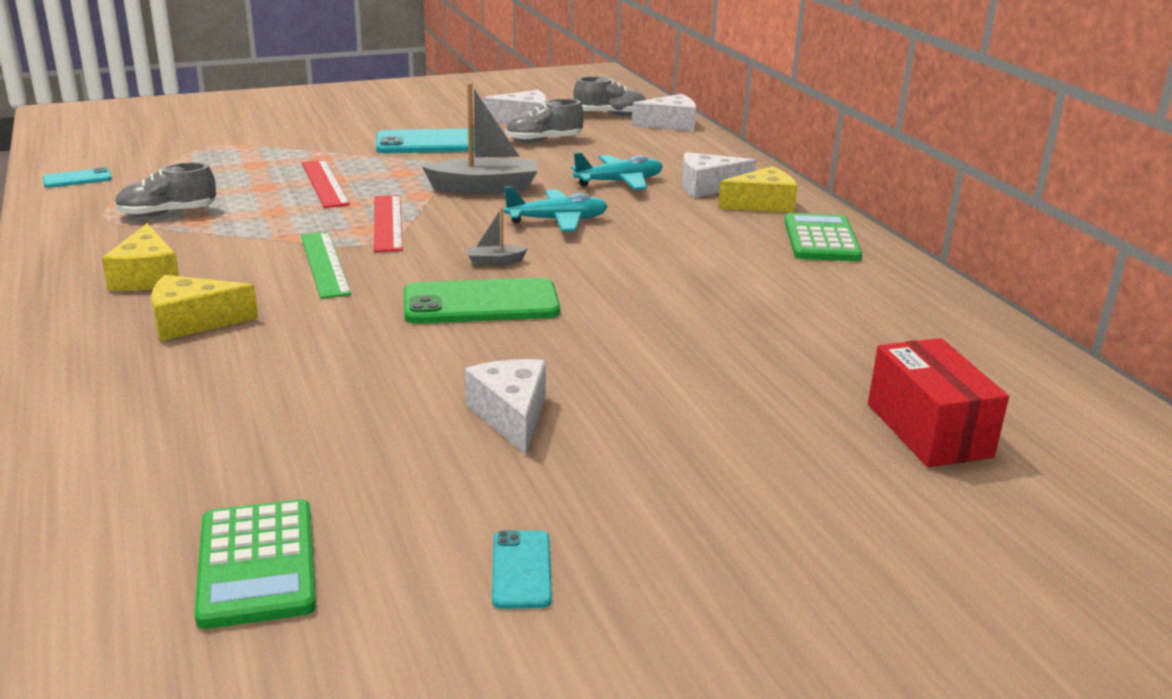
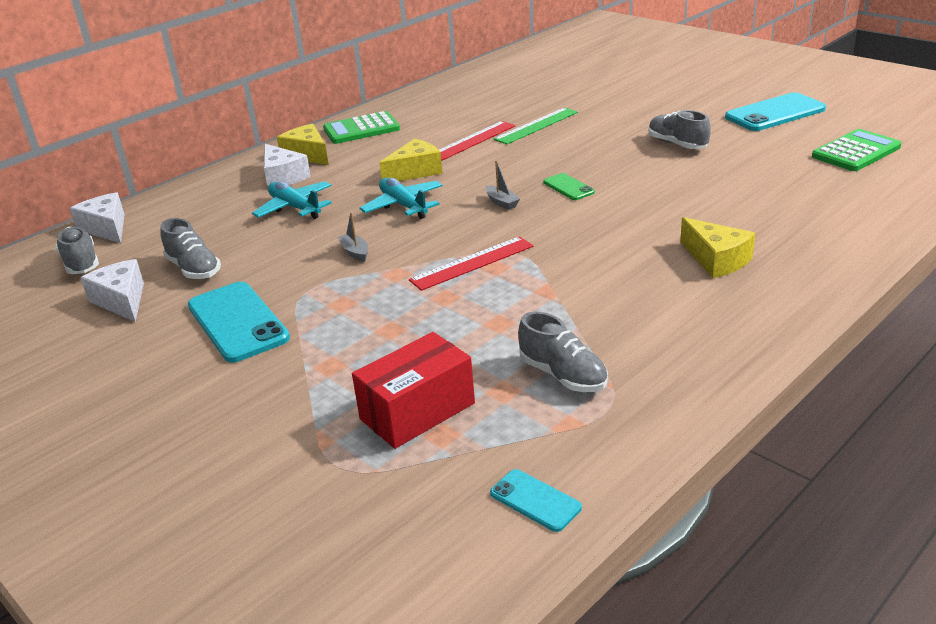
camera: 110 degrees left, 5 degrees up
(147, 277) = (685, 313): yellow cheese -> yellow cheese (415, 171)
(325, 183) = (406, 330): red ruler -> red ruler (472, 140)
(325, 264) = (575, 255): green ruler -> green ruler (536, 126)
(481, 303) = (568, 187): green phone -> green phone, size x0.51
(485, 188) = (355, 252): grey boat -> grey boat, size x0.46
(511, 416) = (677, 144): white cheese -> grey shoe
(521, 569) = (775, 113): turquoise phone -> turquoise phone, size x1.96
(928, 430) = (570, 78): red box -> red box (417, 411)

